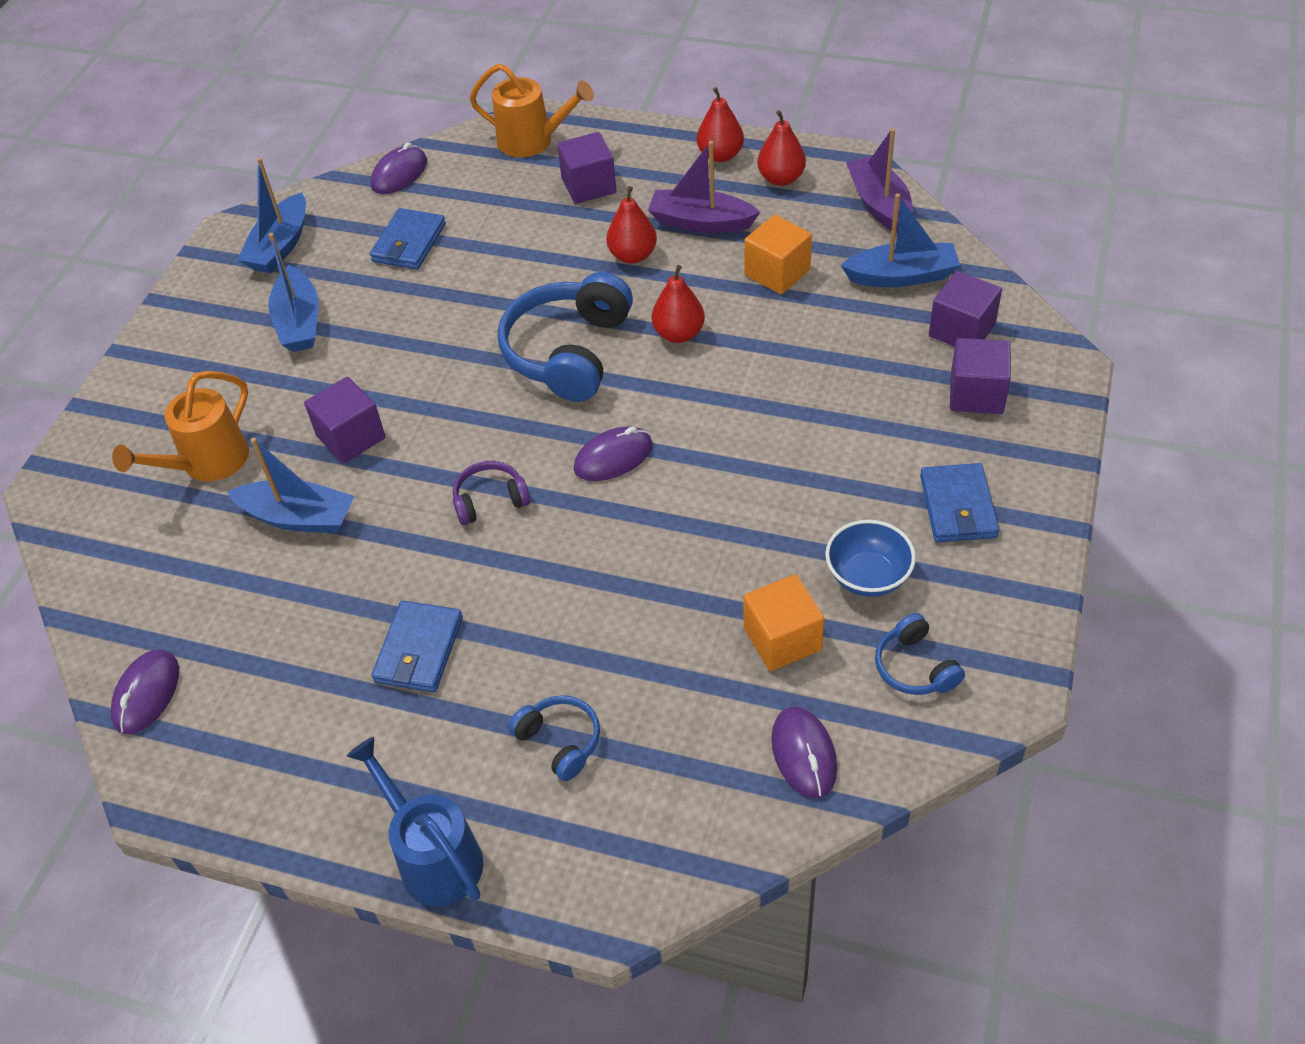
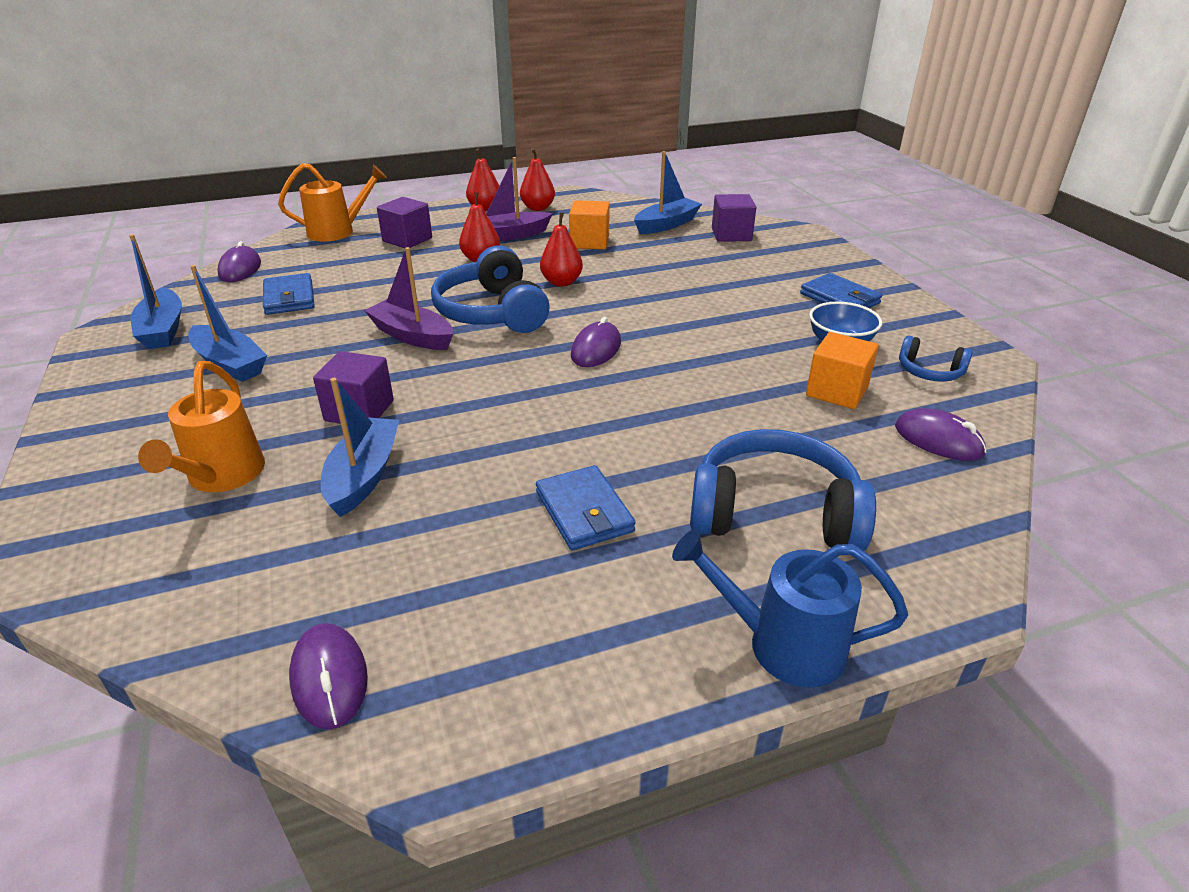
camera: 40 degrees left, 15 degrees down
(298, 517) = (364, 476): blue boat -> blue boat turned 60 degrees counterclockwise
(490, 500) = (530, 403): purple headphones -> none
(560, 741) = (774, 513): blue headphones -> blue headphones, size x2.00
(879, 204) = (612, 204): purple boat -> purple boat (412, 336)
(976, 394) = (777, 254): purple cube -> none

